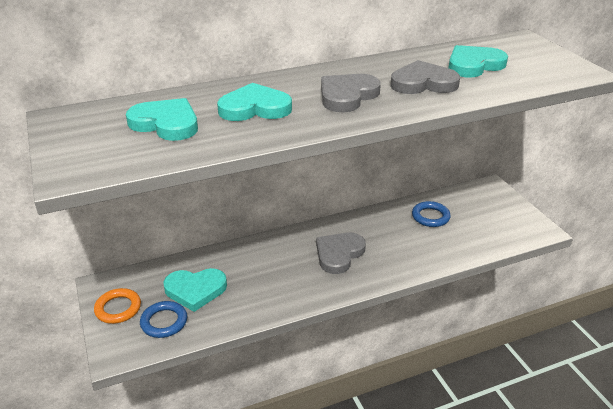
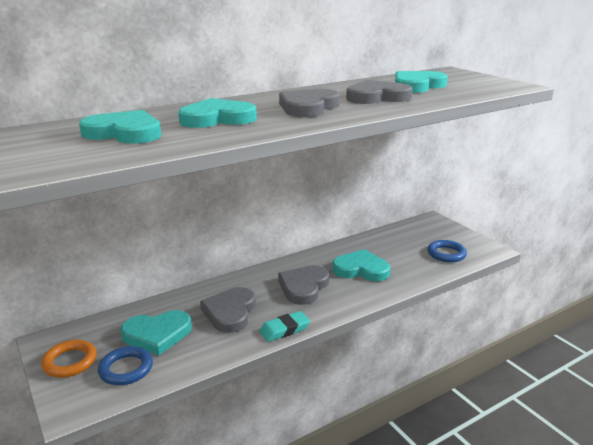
camera: 10 degrees left, 10 degrees down
(264, 274) = (230, 312): none -> grey heart
(310, 299) = (284, 329): none -> turquoise eraser
(400, 240) = (361, 269): none -> turquoise heart
(430, 217) = (384, 248): blue ring -> blue ring (446, 254)

